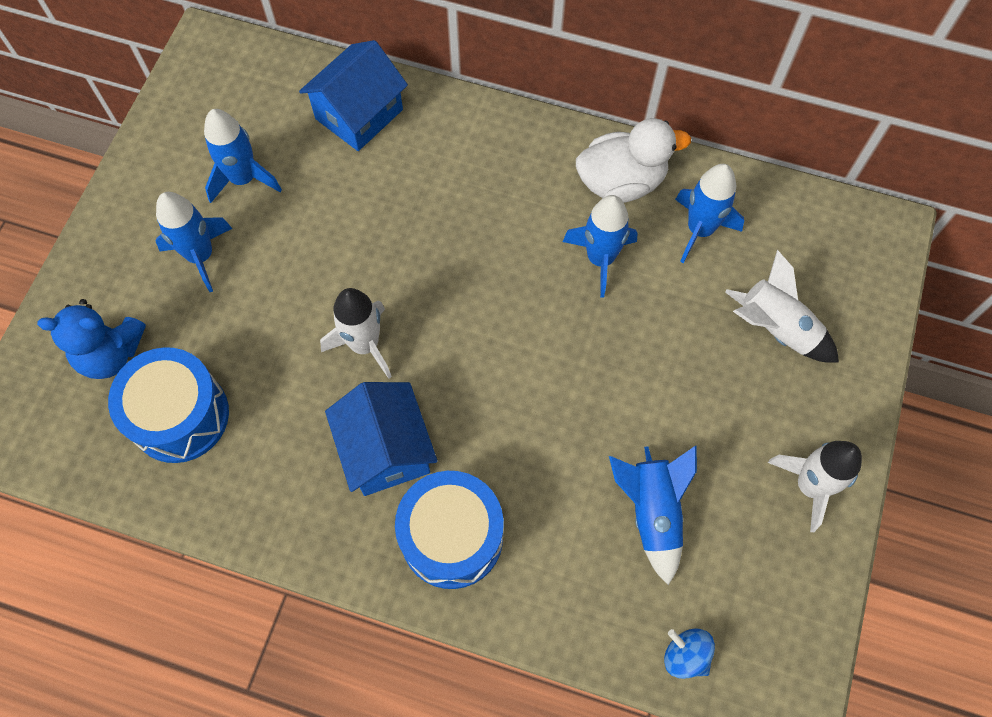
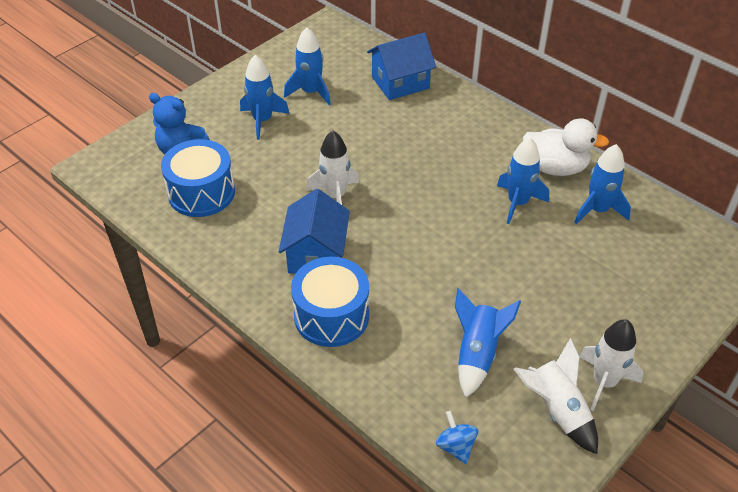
camera: 25 degrees right, 20 degrees down
(775, 328) = (625, 282): white rocket -> white rocket (556, 410)

